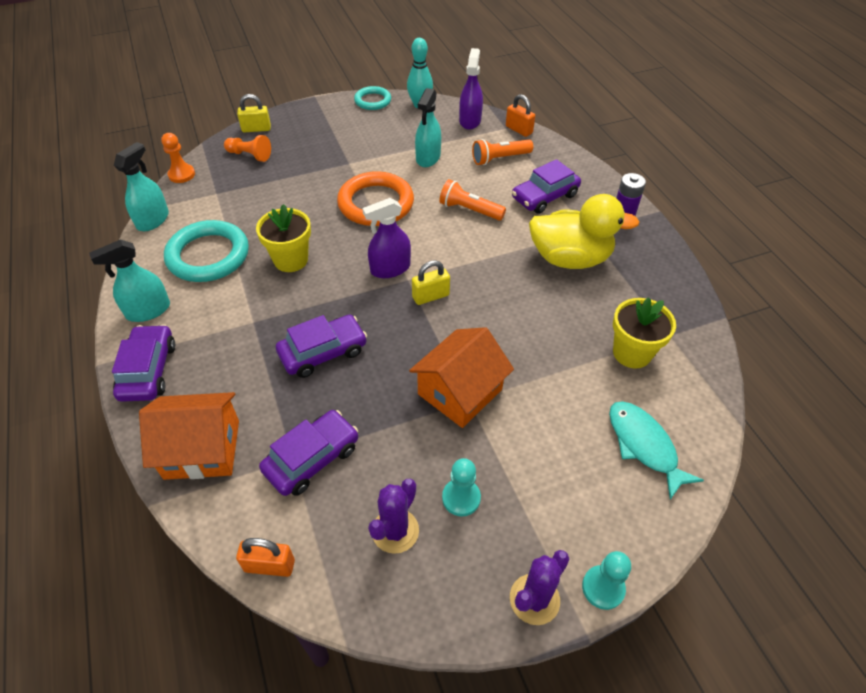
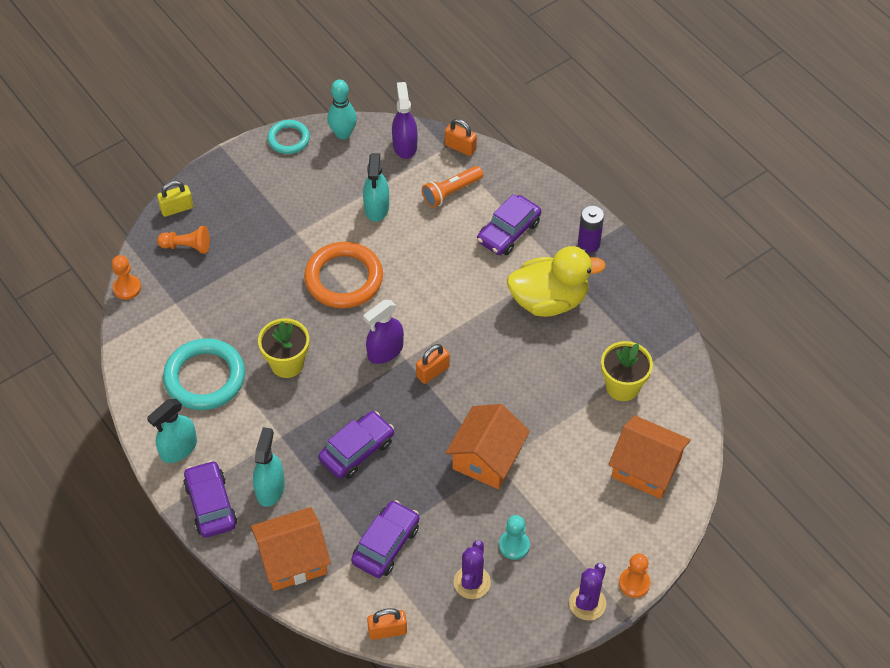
camera: 15 degrees left, 5 degrees up
(153, 220) = (127, 350): turquoise spray bottle -> turquoise spray bottle (270, 489)
(430, 296) = (432, 372): yellow padlock -> orange padlock
(469, 210) = (439, 265): orange flashlight -> none
(603, 588) = (634, 583): turquoise pawn -> orange pawn
(644, 446) = (646, 468): turquoise fish -> orange house

